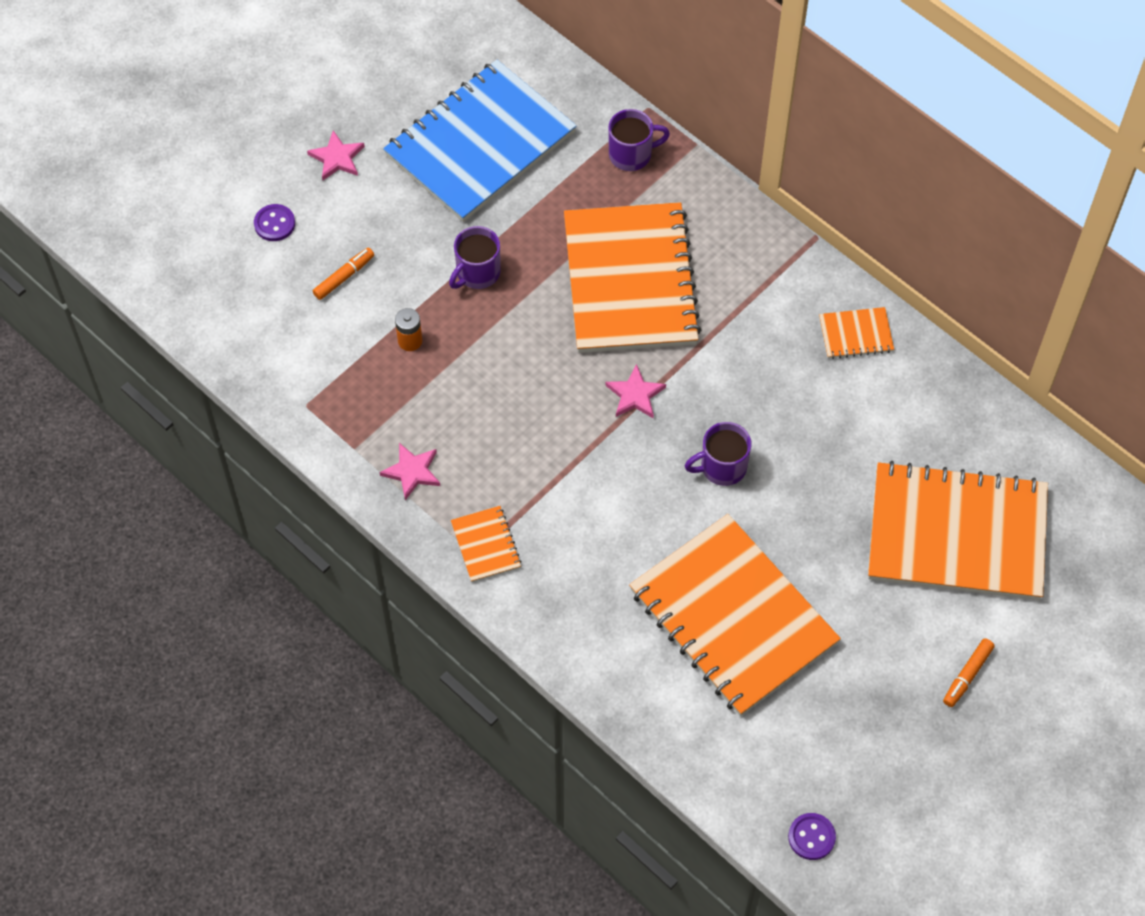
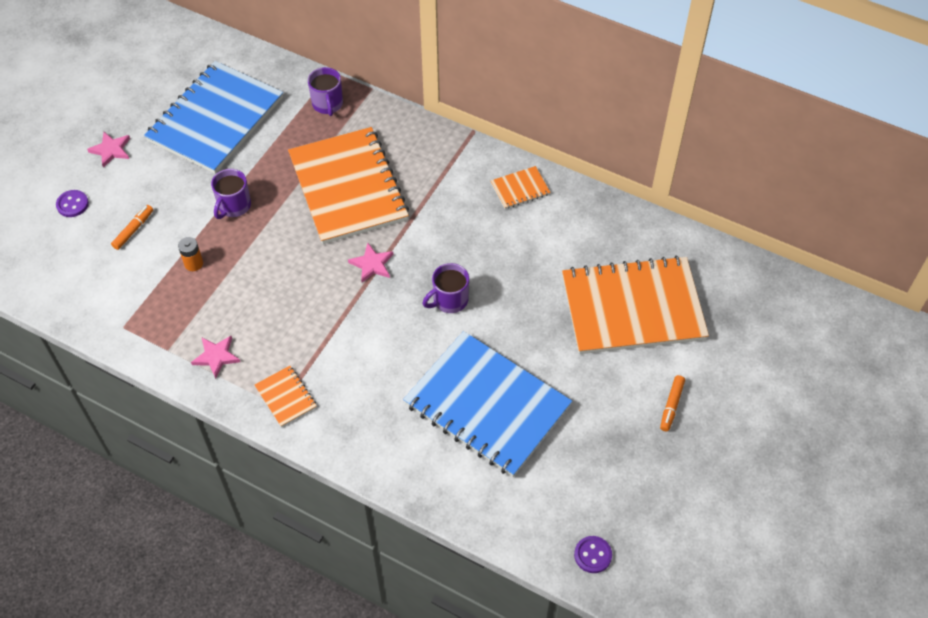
camera: 15 degrees left, 5 degrees down
(631, 154) = (327, 104): purple mug -> purple mug turned 105 degrees clockwise
(733, 617) = (487, 405): orange notebook -> blue notebook

